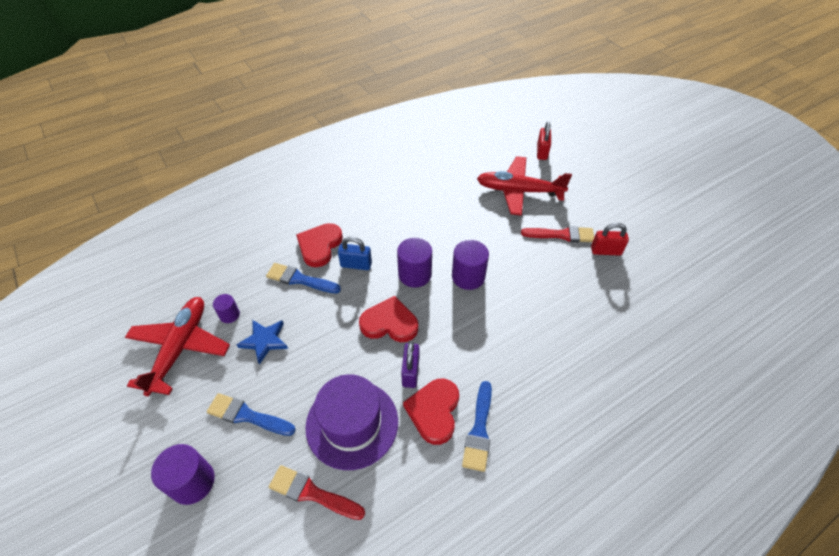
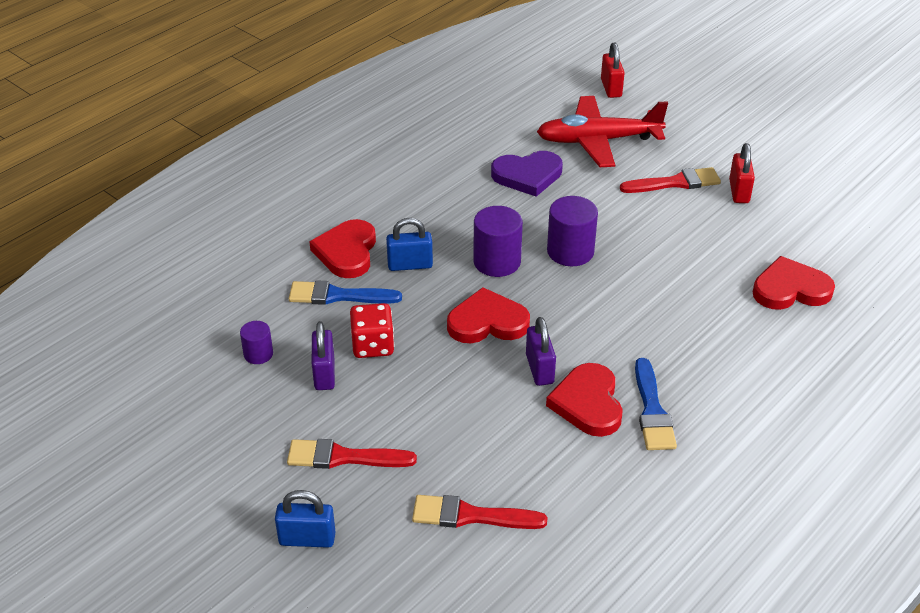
camera: 15 degrees left, 10 degrees down
(180, 348) = (207, 404): red plane -> none
(192, 482) = (307, 539): purple cylinder -> blue padlock
(247, 415) = (344, 457): blue brush -> red brush
(264, 341) = (324, 374): blue star -> purple padlock
(305, 325) = (373, 345): none -> red dice
(352, 423) = (488, 437): purple hat -> none
(461, 209) = (527, 175): none -> purple heart
(606, 251) = (739, 191): red padlock -> red padlock turned 75 degrees counterclockwise
(619, 344) = (790, 289): none -> red heart

